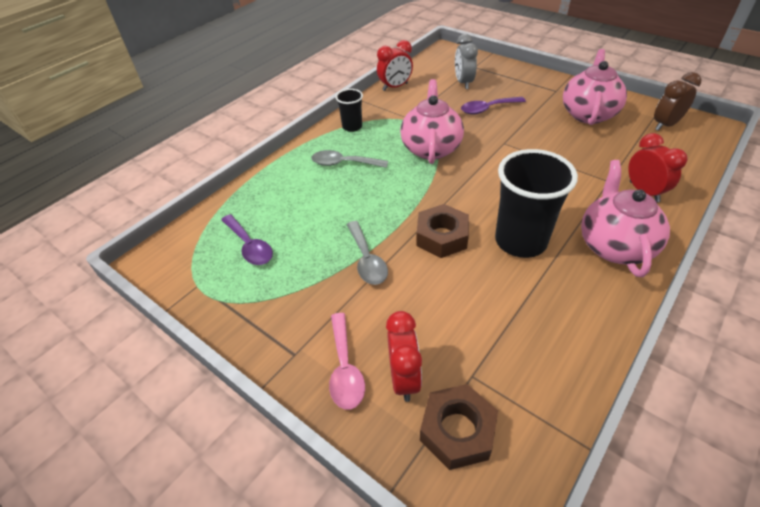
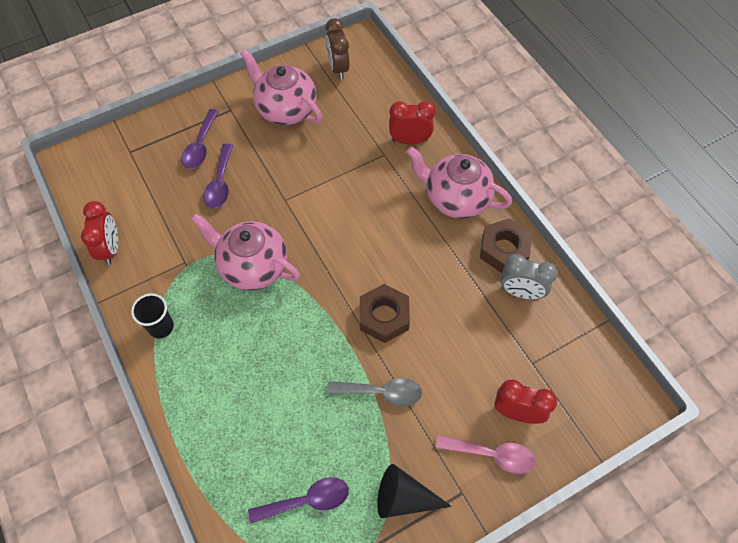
camera: 70 degrees left, 15 degrees up
(273, 309) = (404, 498): none -> black cone
(344, 163) = (225, 361): grey spoon -> none
(457, 430) = (571, 394): brown nut -> brown nut (504, 250)
(463, 83) = (155, 179): grey clock -> grey clock (521, 292)
(510, 90) = (200, 146): none -> purple spoon
(520, 241) = (419, 259): black cup -> none

